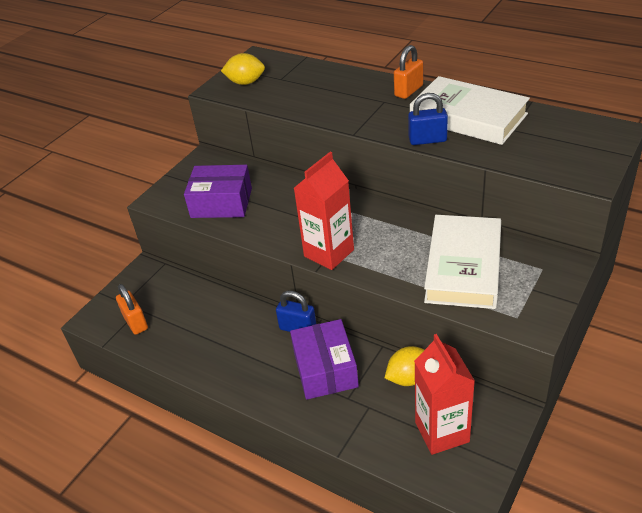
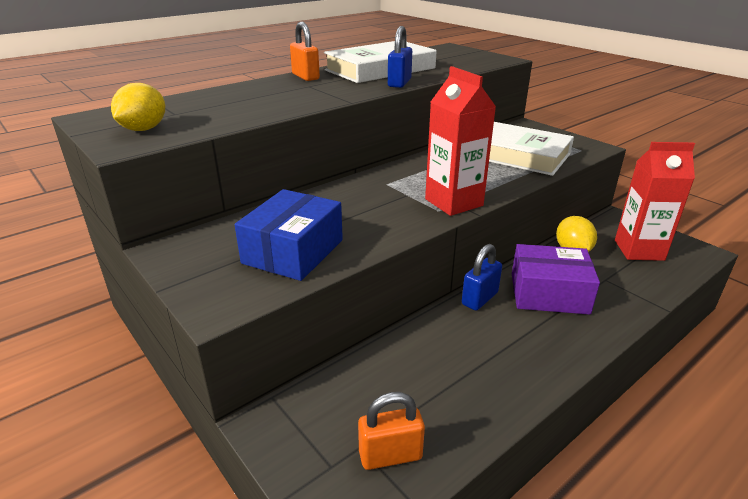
camera: 75 degrees left, 10 degrees down
(221, 203) = (293, 251): purple box -> blue box

